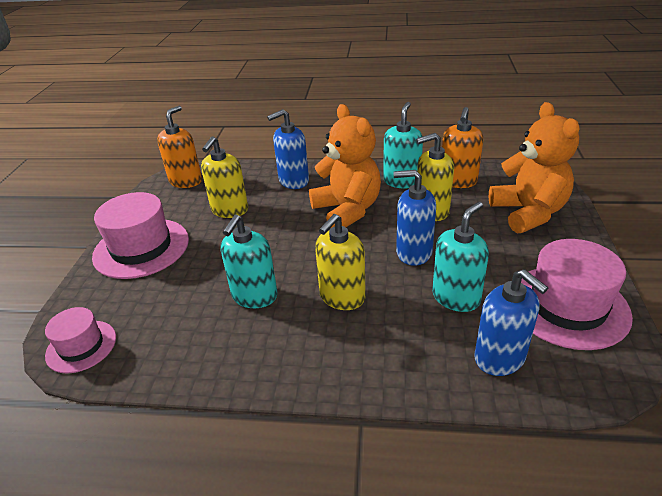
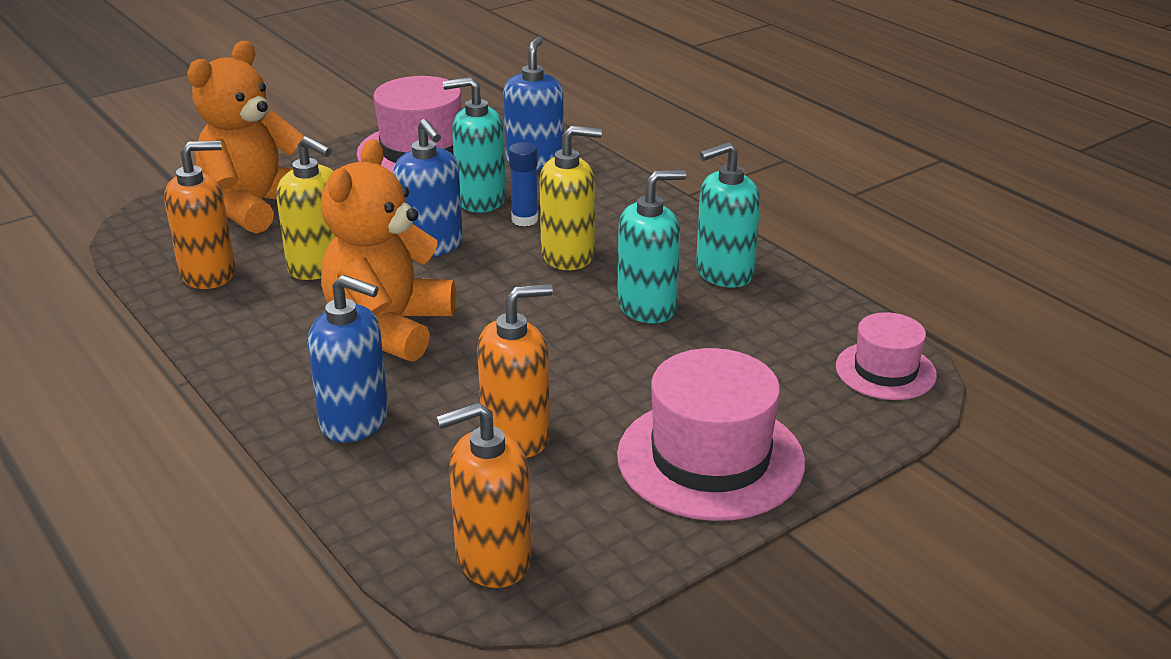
camera: 135 degrees left, 5 degrees down
(229, 210) = (516, 436): yellow soap dispenser -> orange soap dispenser
(402, 181) = (252, 317): turquoise soap dispenser -> turquoise soap dispenser (724, 273)
(407, 303) = (524, 220): none -> blue glue stick

